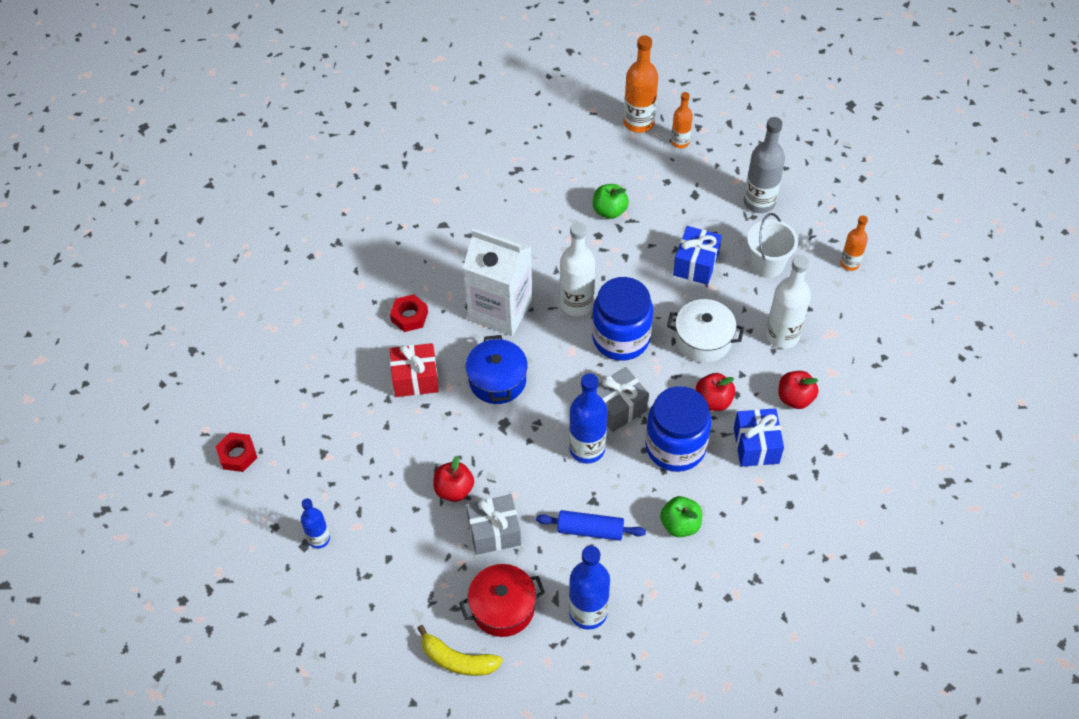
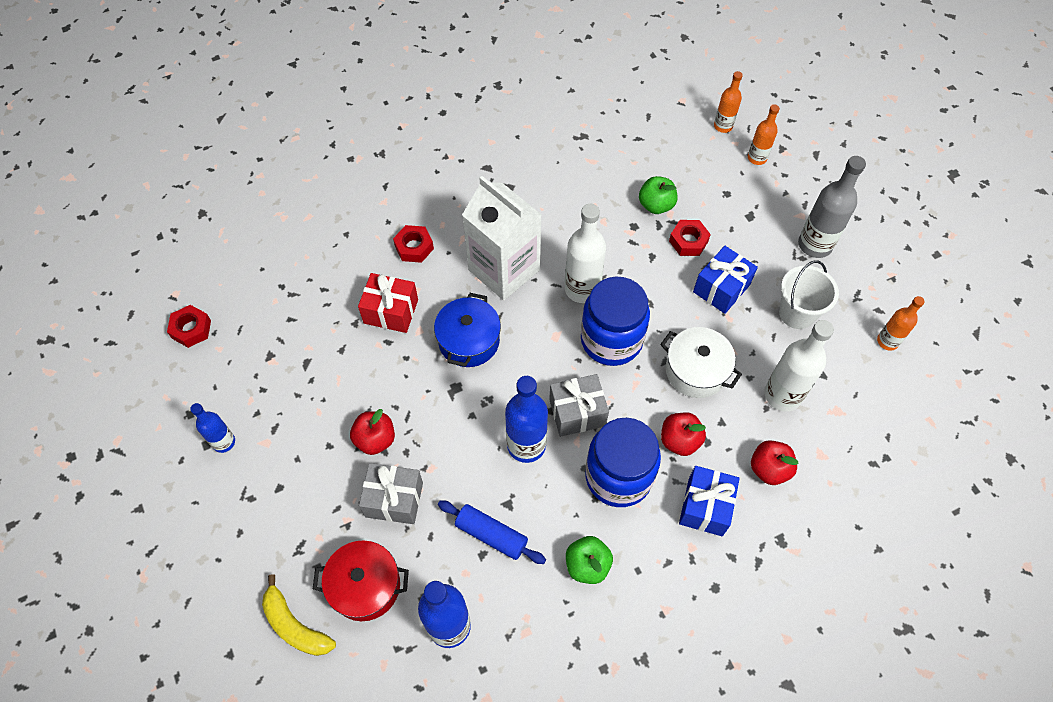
camera: 20 degrees right, 5 degrees up
(638, 122) = (723, 126): orange bottle -> orange bottle, size x0.60
(651, 233) = (688, 241): none -> red nut

